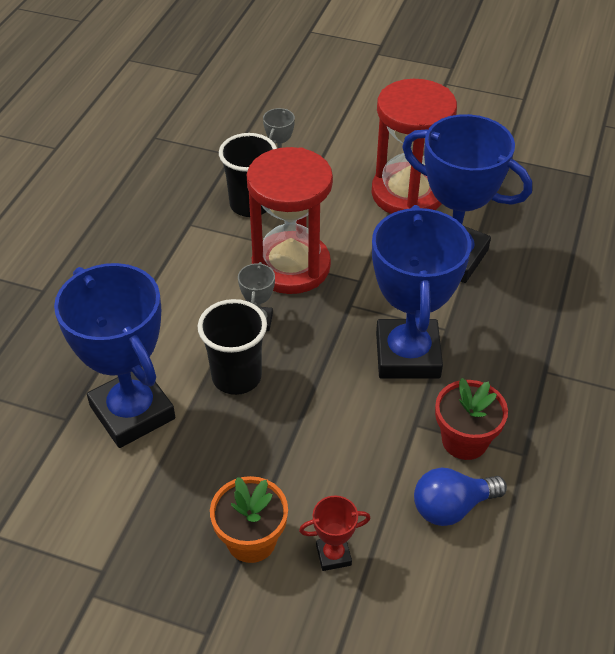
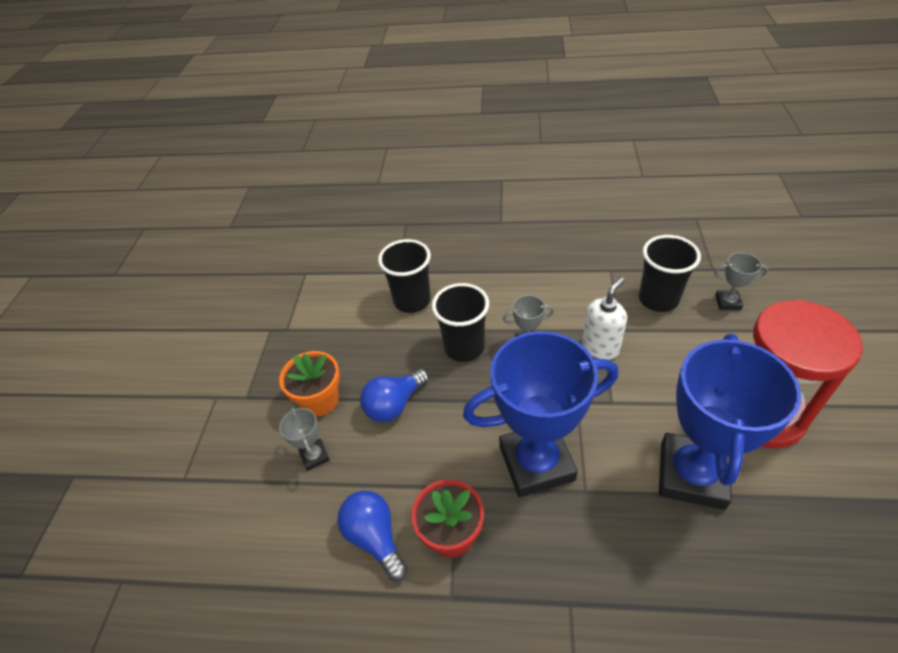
camera: 80 degrees right, 0 degrees up
(132, 412) = (412, 301): blue trophy -> black cup
(290, 461) = (394, 404): none -> blue light bulb
(291, 266) = (600, 347): red hourglass -> white soap dispenser
(333, 555) = (314, 456): red trophy -> grey trophy

